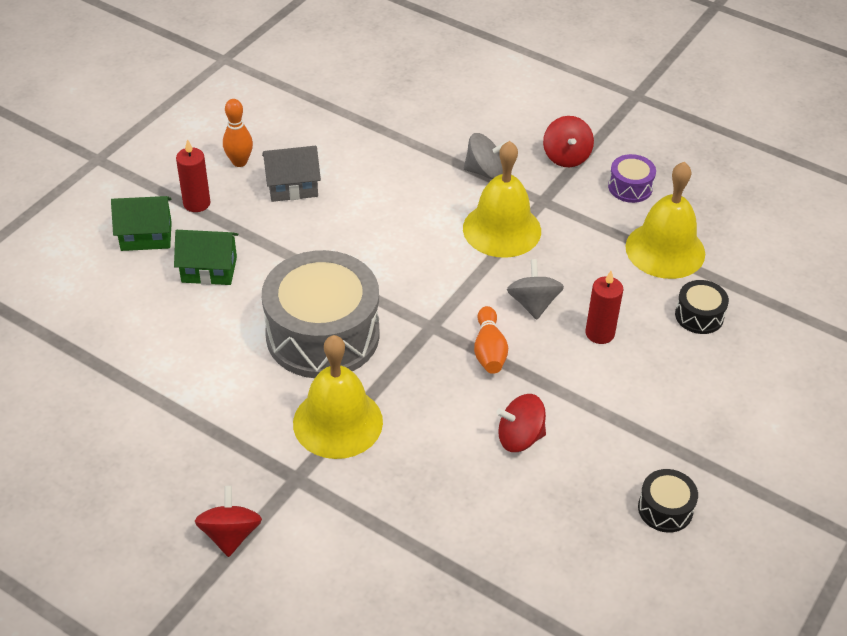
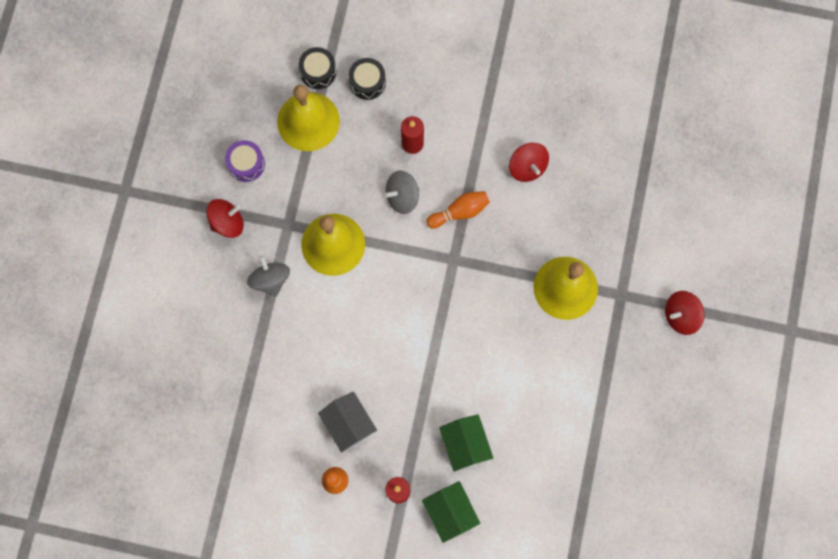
camera: 110 degrees left, 30 degrees up
(322, 335) = (493, 331): grey drum -> none
(665, 509) = (545, 64): black drum -> black drum (318, 72)

